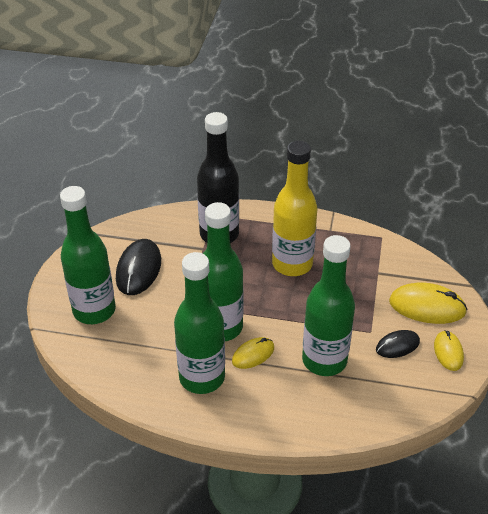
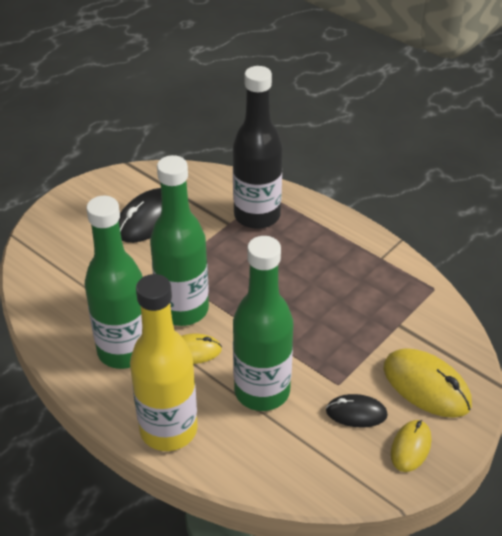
camera: 30 degrees right, 0 degrees up
(94, 310) = (77, 241): green bottle -> none
(292, 264) = (309, 276): yellow bottle -> yellow bottle (168, 430)

